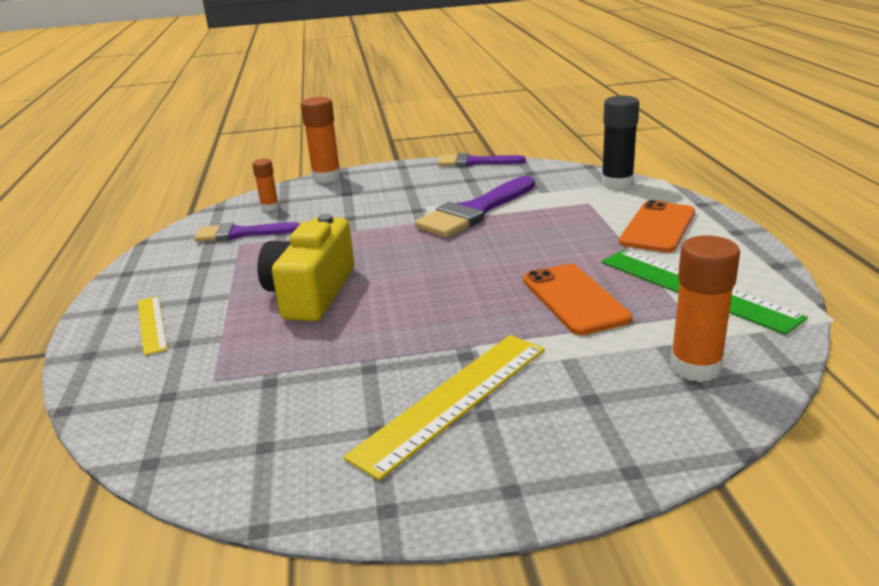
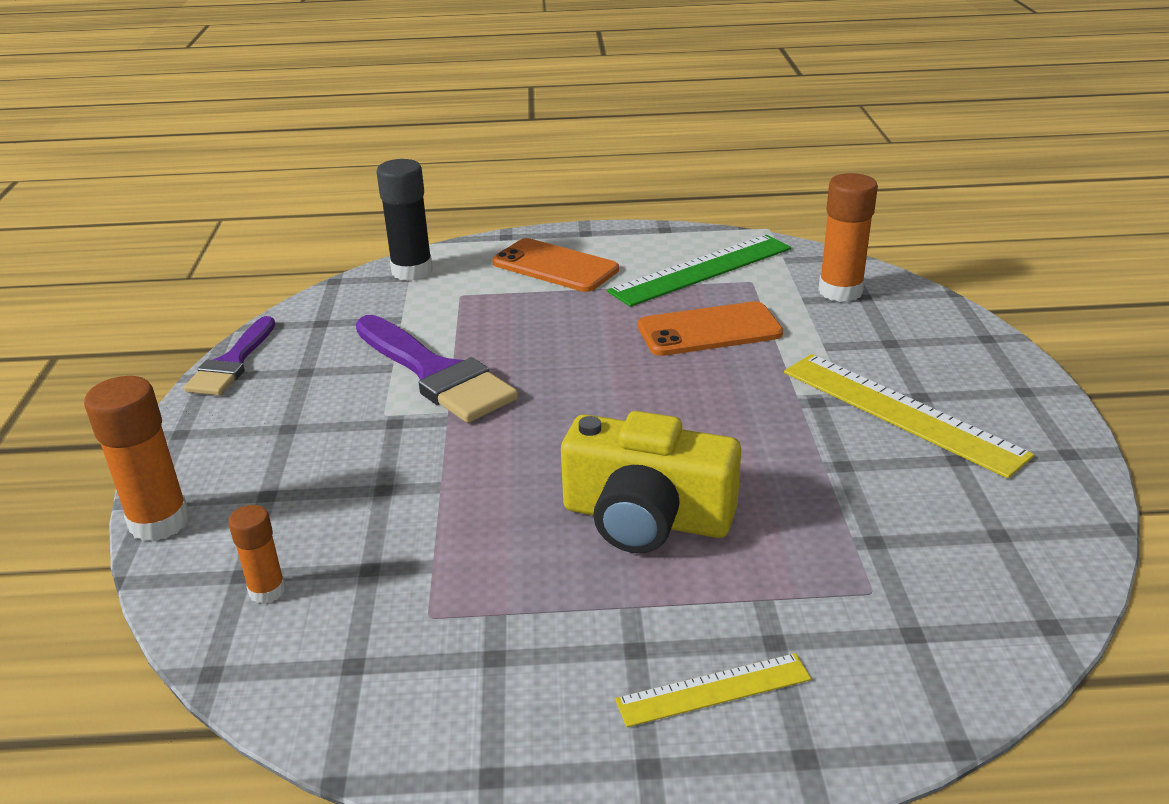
camera: 85 degrees left, 5 degrees up
(241, 233) = (379, 619): purple brush -> none

